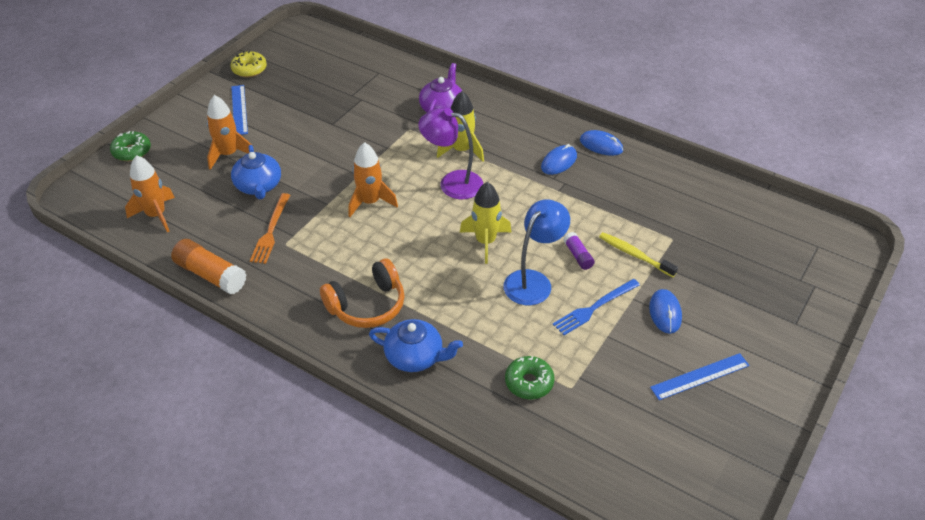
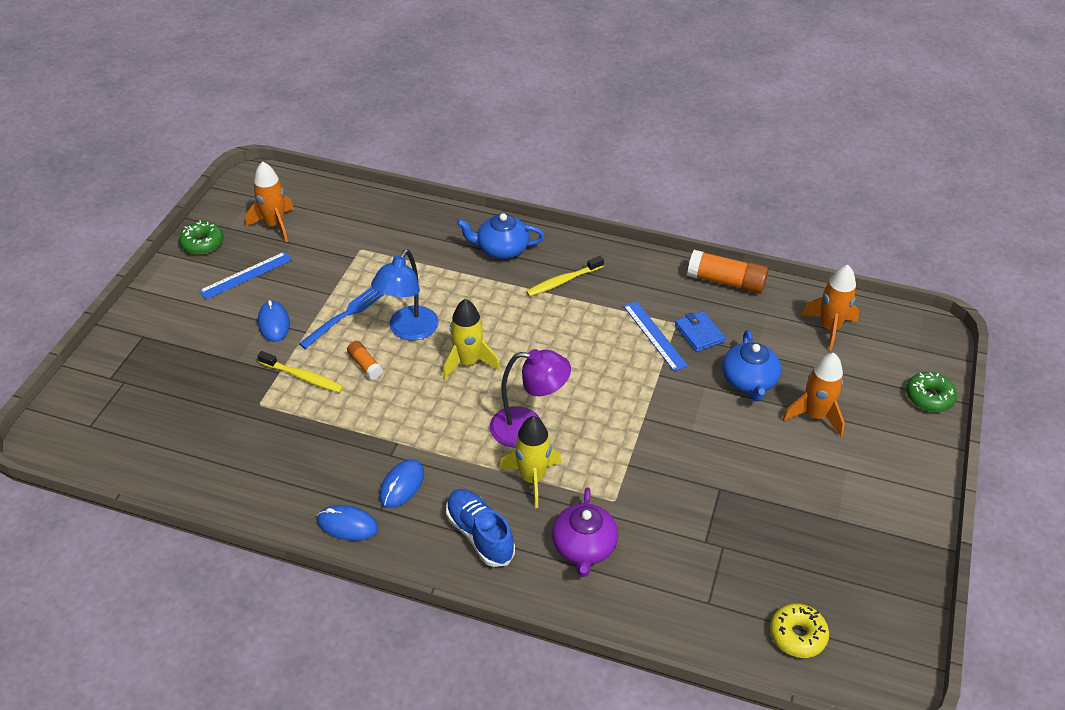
camera: 165 degrees right, 0 degrees up
(239, 109) = (856, 487): blue ruler -> blue ruler (654, 335)
(249, 69) = (901, 566): yellow donut -> yellow donut (797, 635)
(258, 186) = (749, 381): blue teapot -> blue teapot turned 150 degrees counterclockwise
(271, 231) = (699, 333): orange fork -> blue wallet
(367, 305) = (563, 281): orange headphones -> yellow toothbrush
(370, 202) = (612, 385): orange rocket -> orange rocket (275, 225)
(509, 125) = (480, 535): none -> blue shoe
(529, 382) = (397, 246): green donut -> green donut (202, 243)
(578, 256) = (365, 365): purple glue stick -> orange glue stick

